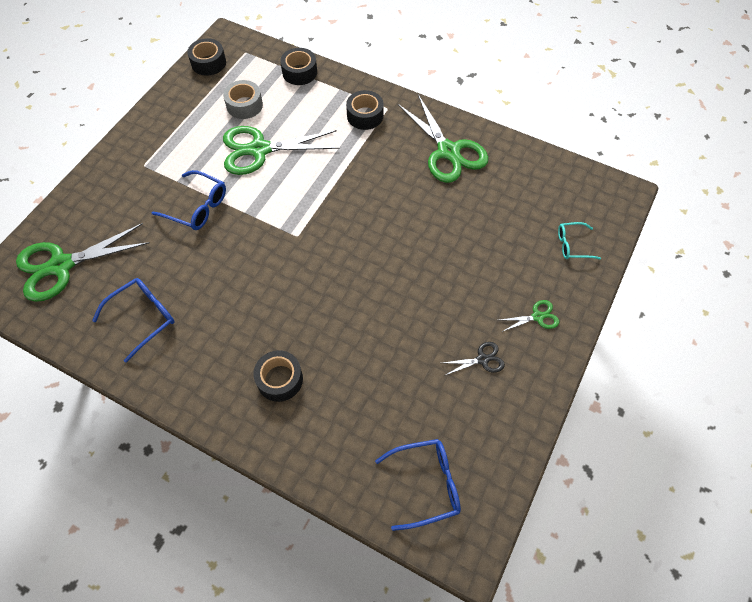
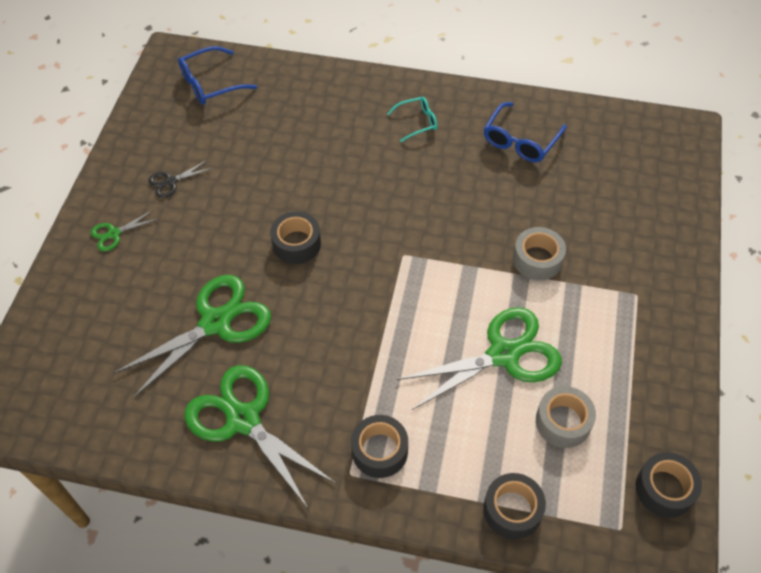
camera: 165 degrees right, 5 degrees down
(61, 266) = (637, 165): green scissors -> green scissors (215, 323)
(197, 207) = (537, 259): blue glasses -> grey tape
(280, 379) = (363, 123): black tape -> black tape (296, 243)
(573, 245) = (69, 324): turquoise glasses -> turquoise glasses (417, 122)

